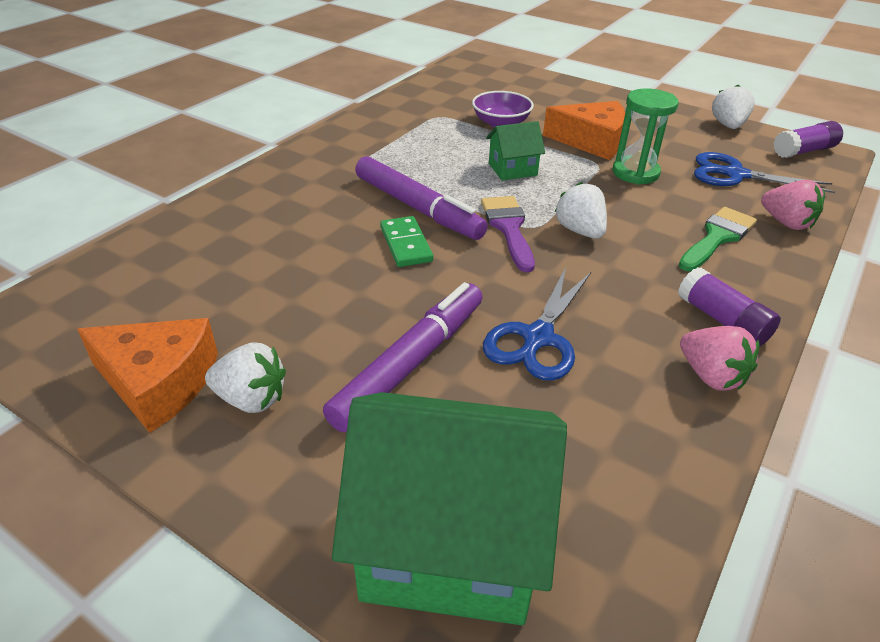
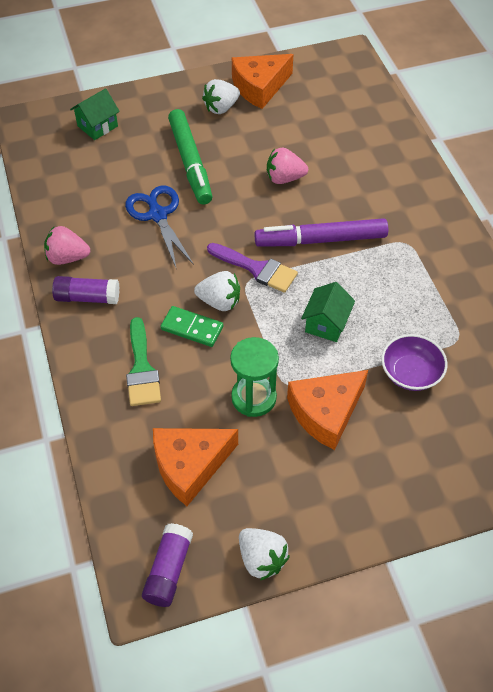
camera: 130 degrees right, 15 degrees up
(405, 244) = (285, 212): green domino -> green domino (192, 328)
(410, 363) = (190, 162): purple marker -> green marker
(450, 543) = (97, 126): green house -> green house, size x0.46
(734, 174) = (190, 465): blue scissors -> orange cheese
(786, 223) = (112, 428): pink strawberry -> pink strawberry (284, 178)

